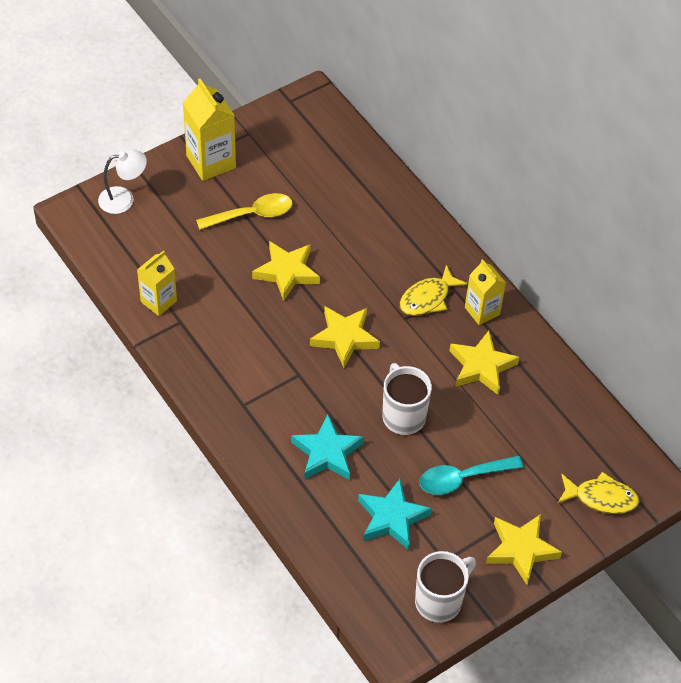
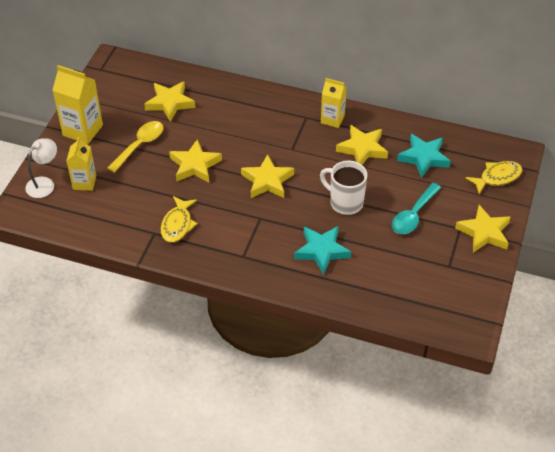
camera: 35 degrees left, 5 degrees down
(158, 301) = (128, 229): yellow carton -> yellow carton (84, 182)
(326, 184) = (170, 103): none -> yellow star
(392, 518) = (396, 262): turquoise star -> turquoise star (423, 158)
(427, 298) = (294, 130): yellow fish -> yellow fish (177, 224)
(439, 600) = (469, 290): white mug -> none

